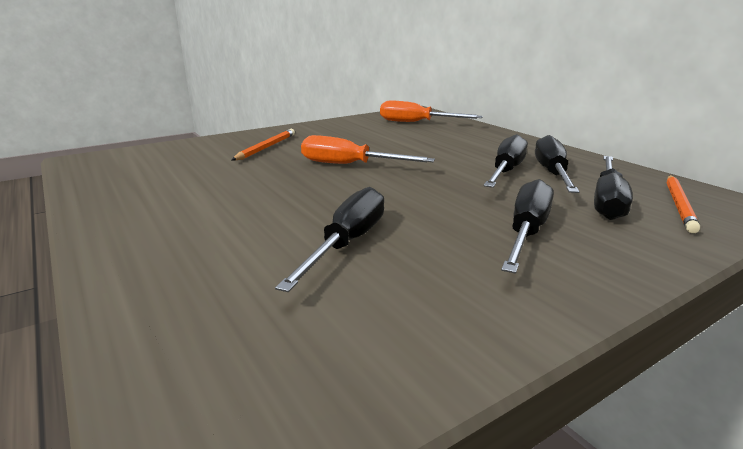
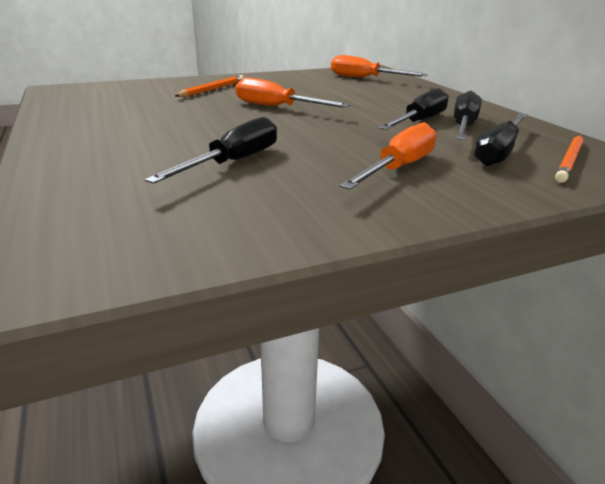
camera: 10 degrees right, 5 degrees up
(526, 232) = (399, 168): black screwdriver -> orange screwdriver

